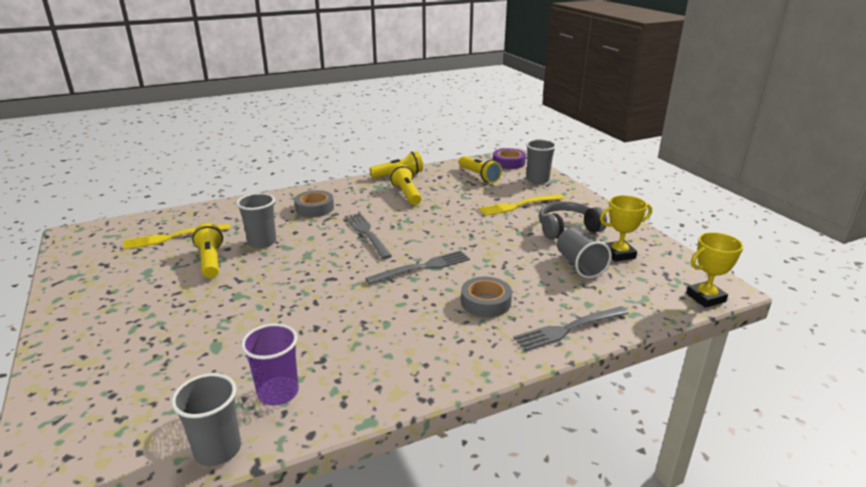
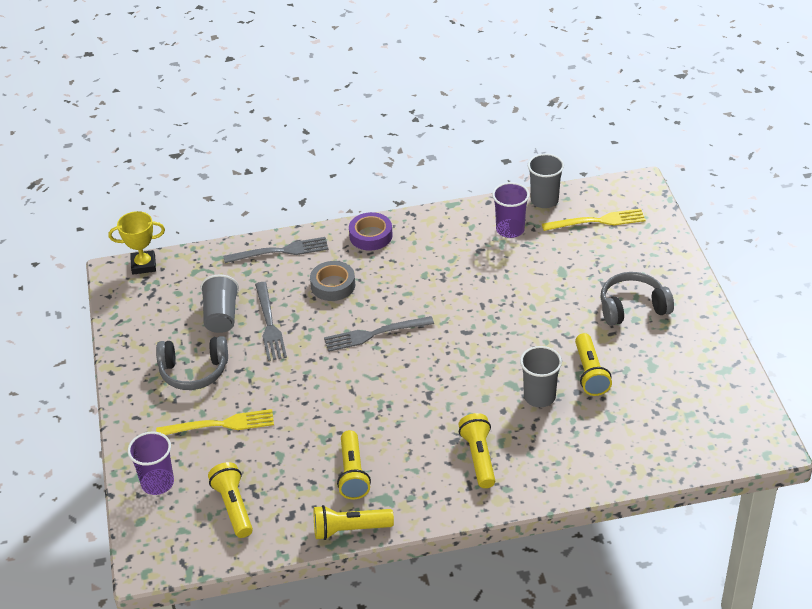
camera: 165 degrees left, 15 degrees up
(142, 318) = (632, 307): none -> grey headphones
(173, 237) = (644, 421): yellow fork -> yellow fork (597, 221)
(314, 208) = (479, 457): grey tape -> yellow flashlight
(367, 233) = (420, 395): grey fork -> grey fork (269, 324)
(508, 162) = (168, 542): purple tape -> purple tape (371, 236)
(537, 180) = (157, 483): grey cup -> purple cup
(619, 254) = (171, 325): yellow trophy -> none

